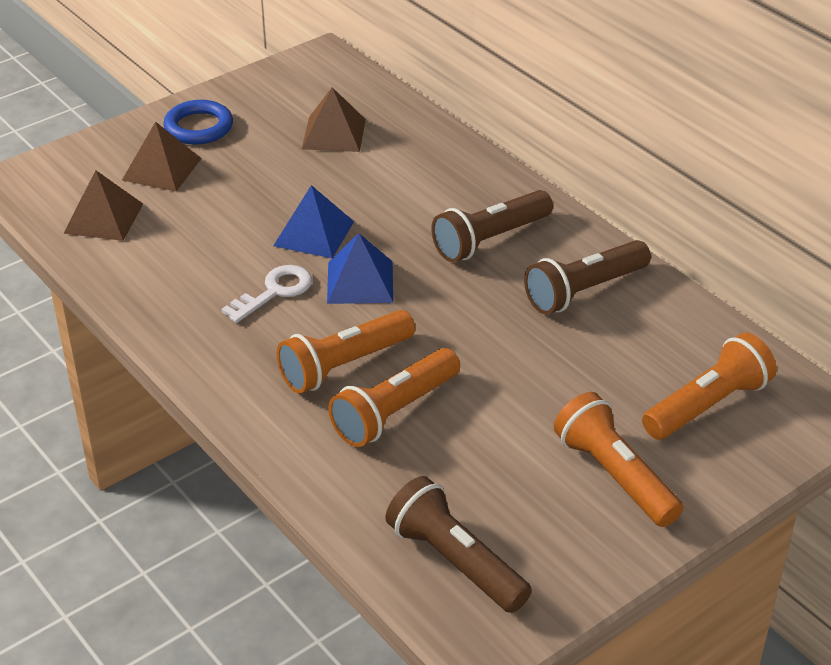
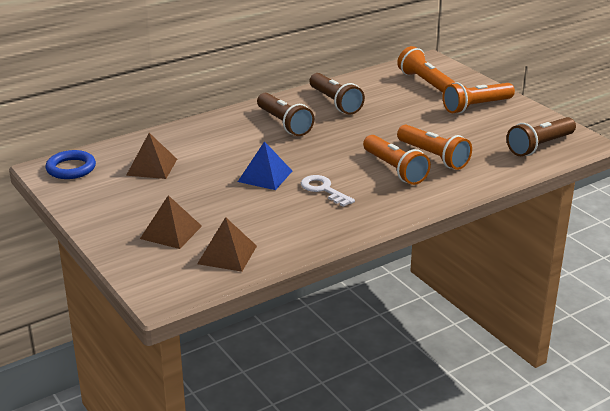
camera: 85 degrees left, 10 degrees down
(199, 127) = (120, 218): blue ring -> blue ring (71, 168)
(360, 282) = (318, 163): blue pyramid -> none

